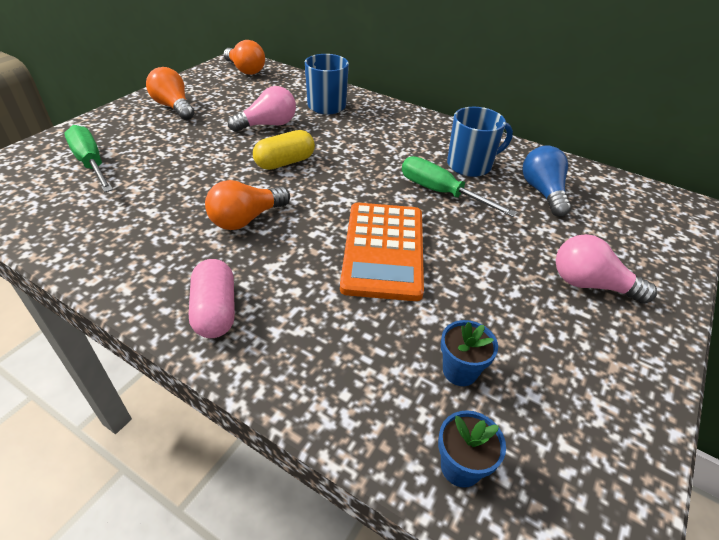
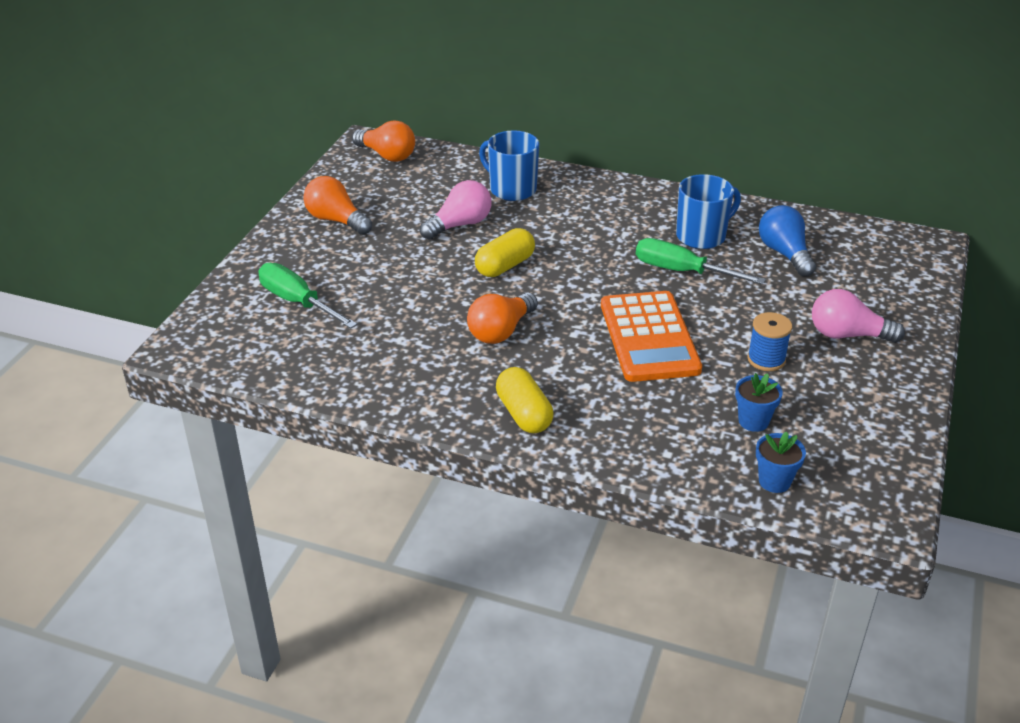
camera: 10 degrees left, 5 degrees down
(215, 311) = (524, 414): pink capsule -> yellow capsule
(496, 296) = (766, 359): none -> blue spool

